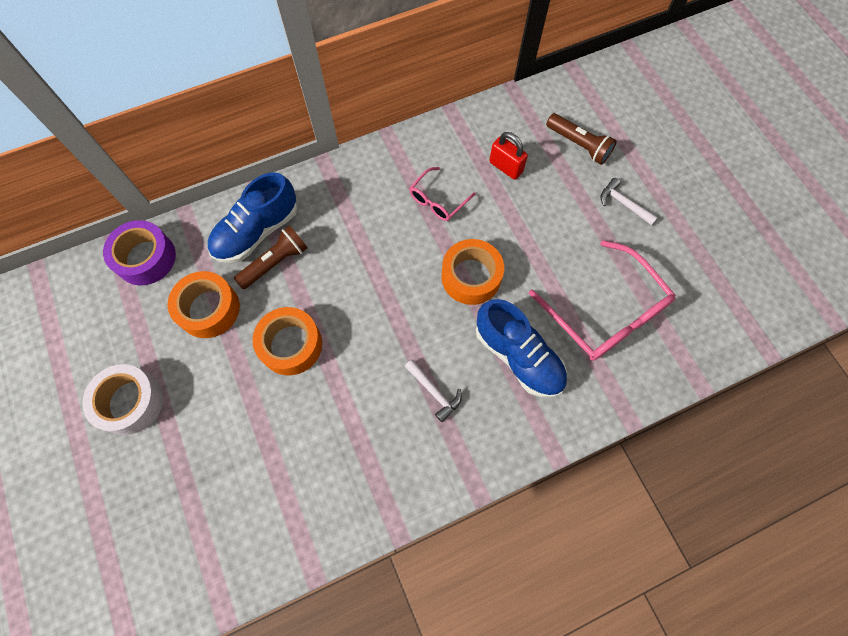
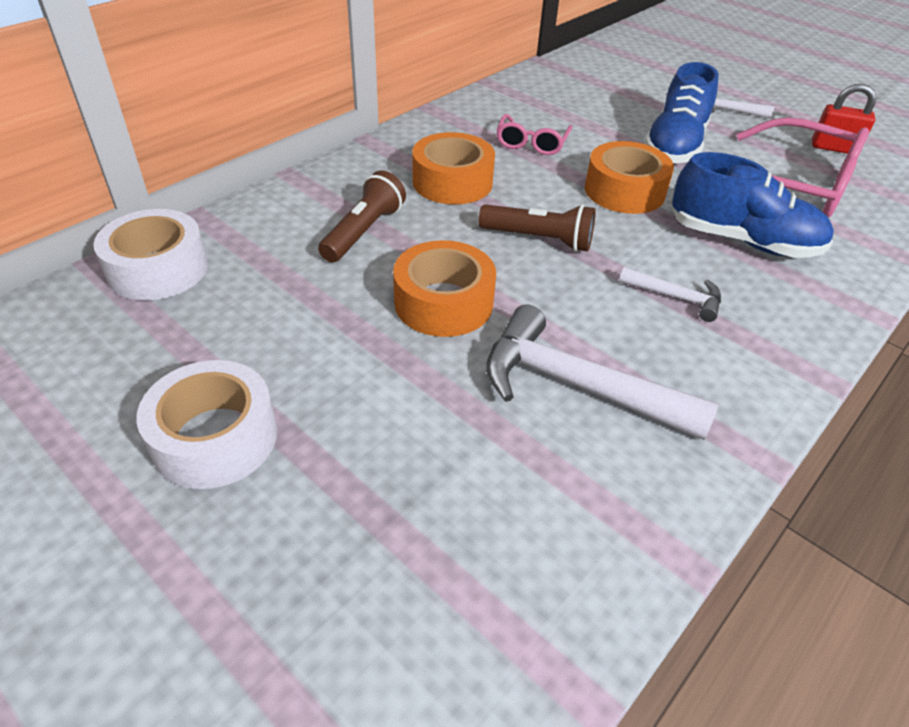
camera: 25 degrees left, 25 degrees down
(146, 258) = (158, 269): purple tape -> white tape
(209, 309) = (292, 297): orange tape -> orange tape (452, 182)
(257, 231) = (318, 210): blue shoe -> blue shoe (674, 146)
(329, 438) = (576, 385): none -> white hammer
(505, 167) = (584, 108): red padlock -> red padlock (834, 148)
(579, 145) = (644, 82): brown flashlight -> brown flashlight (539, 239)

